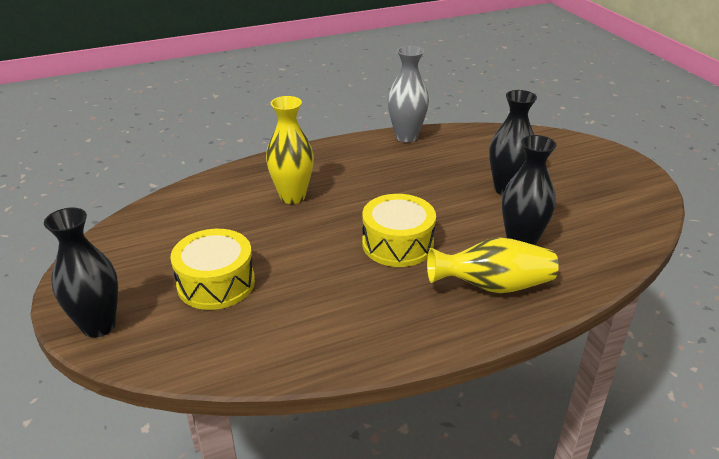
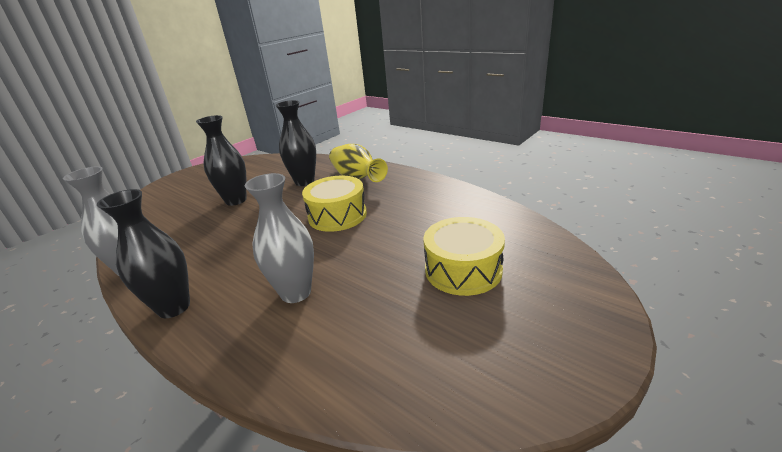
camera: 115 degrees left, 5 degrees down
(98, 326) = (588, 303): black vase -> black vase (174, 307)
(292, 196) = (296, 292): yellow vase -> grey vase

